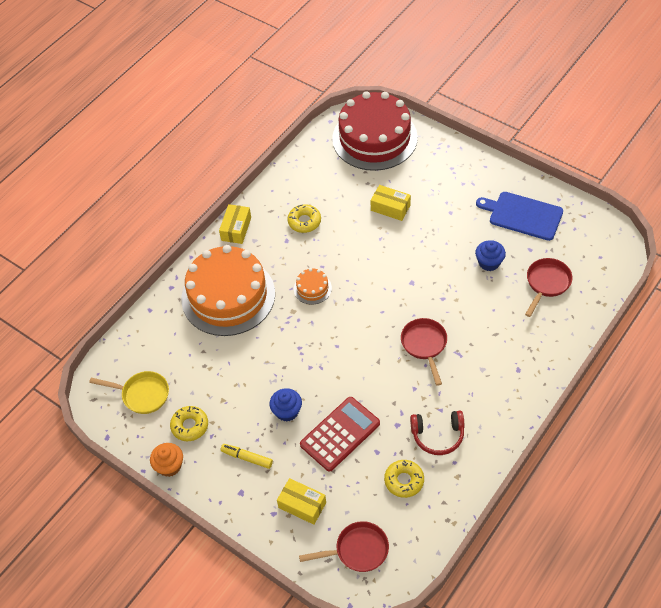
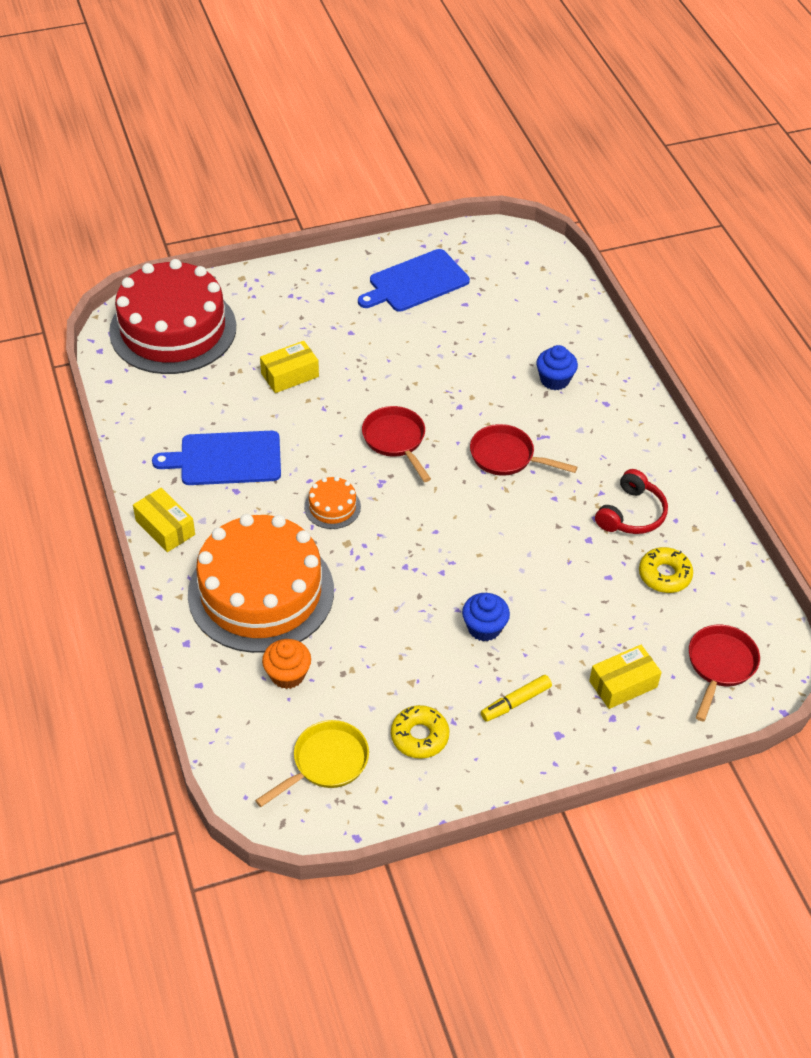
camera: 60 degrees left, 5 degrees down
(169, 466) = (460, 789): orange cupcake -> orange cupcake (287, 674)
(304, 221) = (226, 459): yellow donut -> blue cutting board
(340, 434) = (558, 596): red calculator -> none
(489, 262) = (449, 343): blue cupcake -> blue cupcake (554, 380)
(546, 283) = (520, 318): red pan -> red pan (396, 440)

